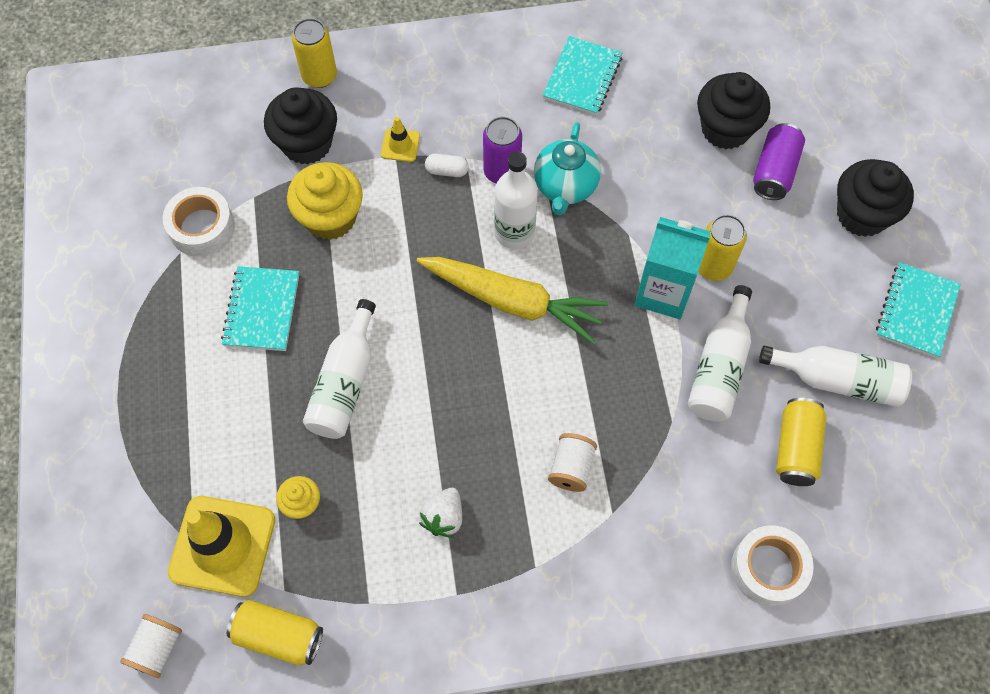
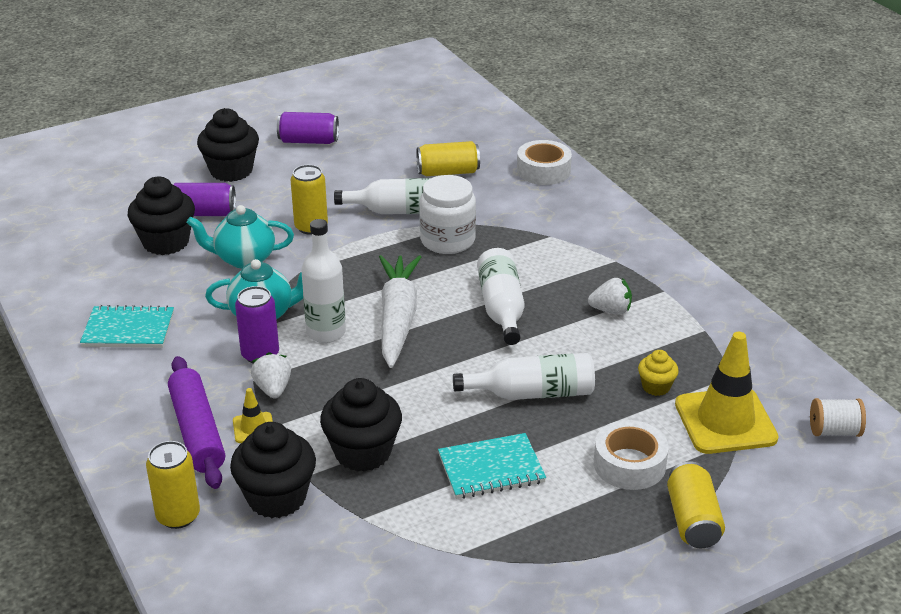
camera: 110 degrees left, 30 degrees down
(202, 227) = (420, 547): white tape -> white tape (629, 464)
(279, 636) = (767, 368): yellow can -> yellow can (693, 520)
(330, 218) = (363, 452): yellow cupcake -> black cupcake
(414, 105) = (197, 431): none -> purple rolling pin
(447, 171) = (273, 389): white capsule -> white strawberry
(512, 301) = (397, 318): yellow carrot -> white carrot
(571, 468) = (528, 260): white spool -> none
(640, 396) = (447, 240): none -> white jar
(663, 292) = (348, 246): turquoise carton -> none
(670, 191) = (244, 259): none -> turquoise teapot
(837, 380) = (383, 163): white bottle -> white bottle (501, 308)
(916, 311) = (308, 141): turquoise notebook -> purple can

